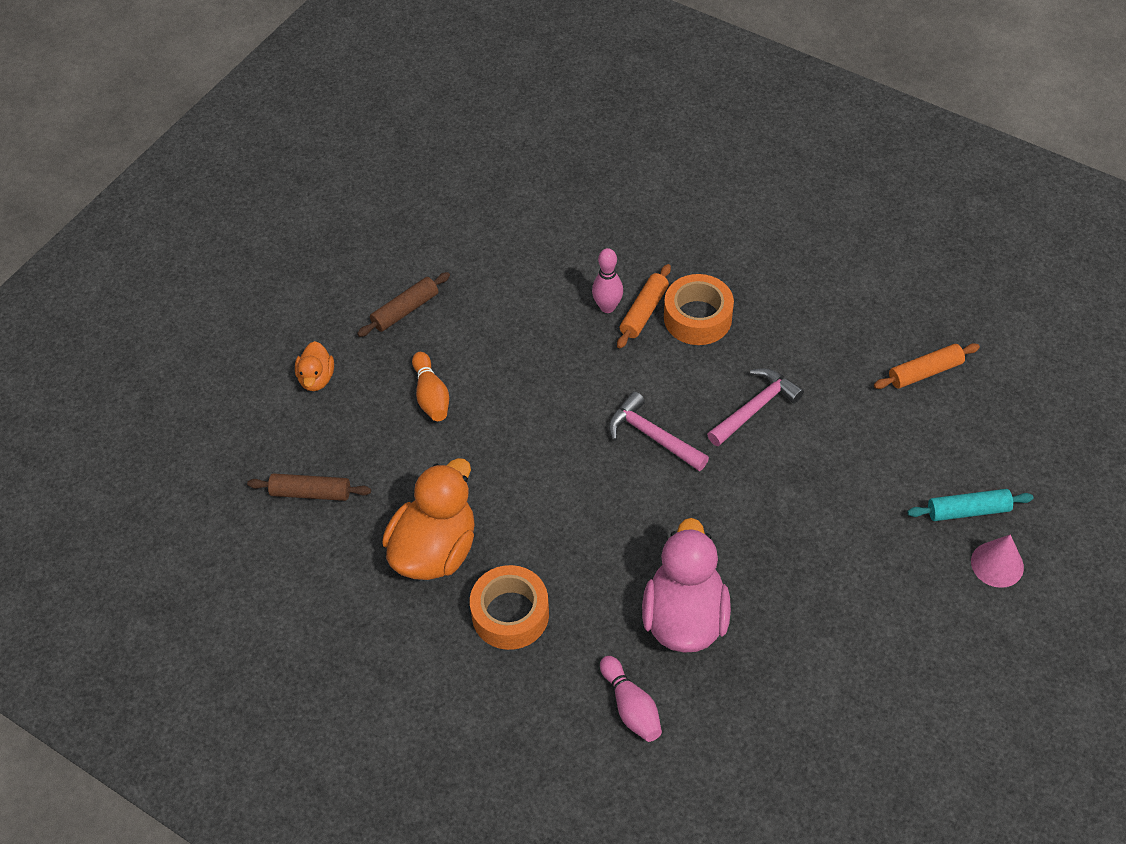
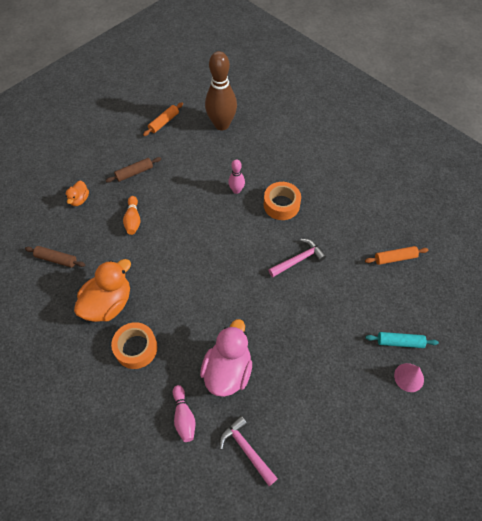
camera: 10 degrees right, 5 degrees up
(543, 191) = (221, 124): none -> brown bowling pin
(644, 312) = (254, 196): orange rolling pin -> orange rolling pin (164, 122)
(652, 436) = (240, 264): pink hammer -> pink hammer (246, 449)

